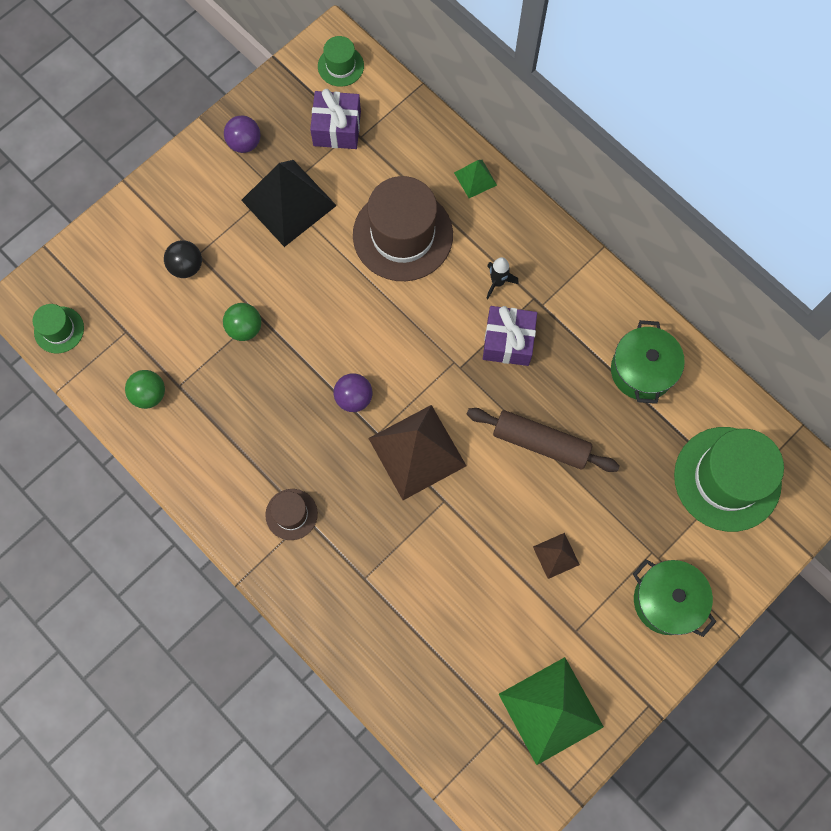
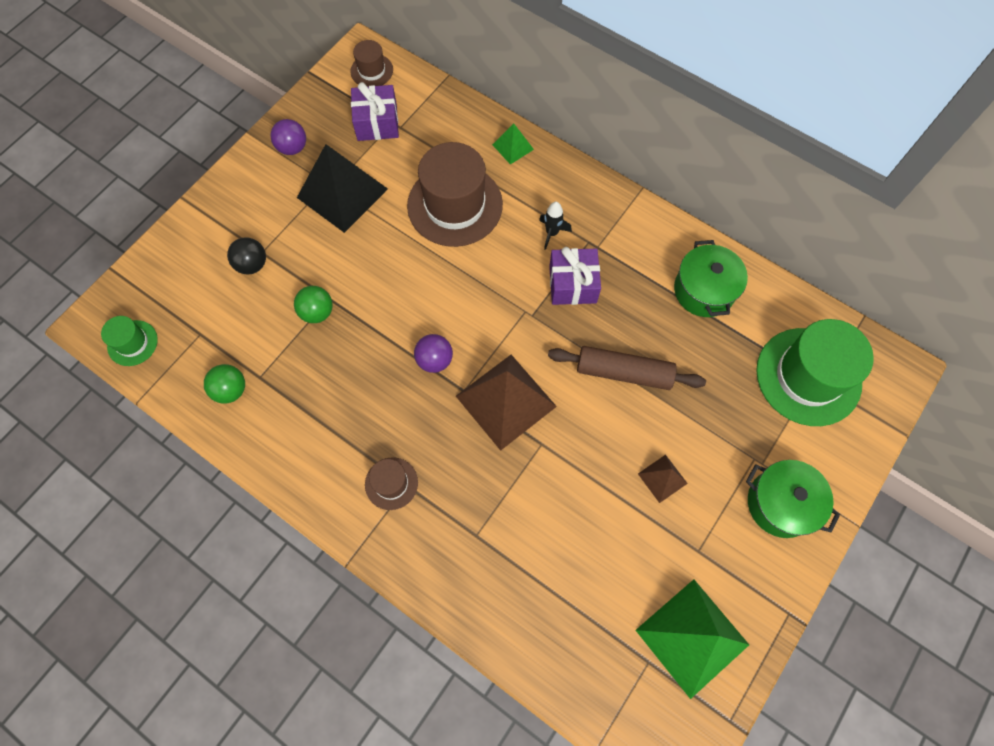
camera: 10 degrees left, 5 degrees down
(340, 66) = (372, 70): green hat -> brown hat

